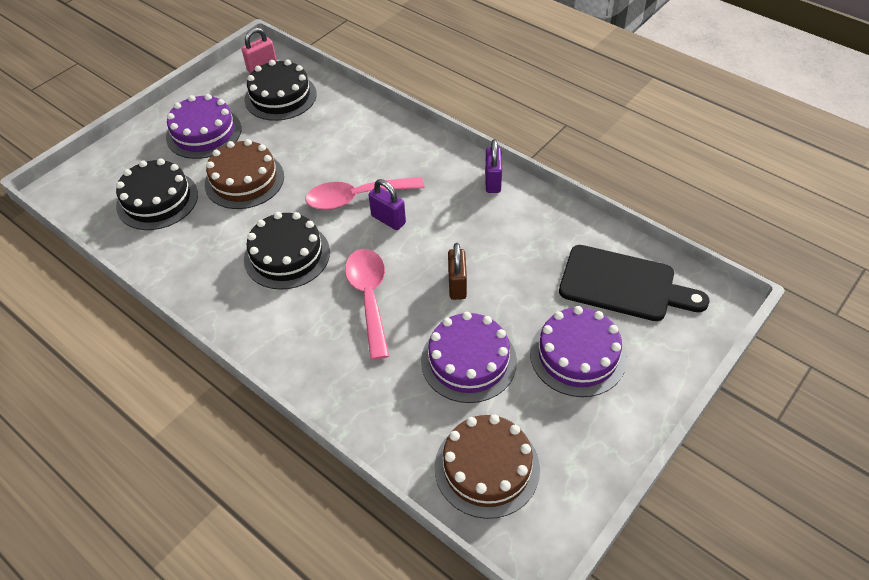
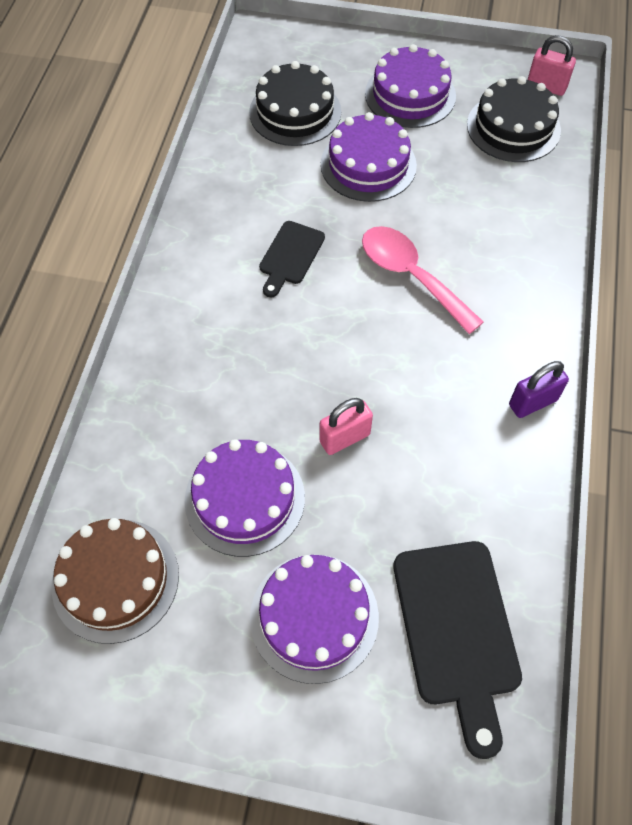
camera: 60 degrees right, 10 degrees up
(244, 180) = (368, 165): brown cake -> purple cake
(287, 255) = (290, 256): black cake -> black cutting board
(369, 298) = (278, 359): pink spoon -> none
(388, 219) = (399, 322): purple padlock -> none
(457, 285) = (344, 438): brown padlock -> pink padlock

